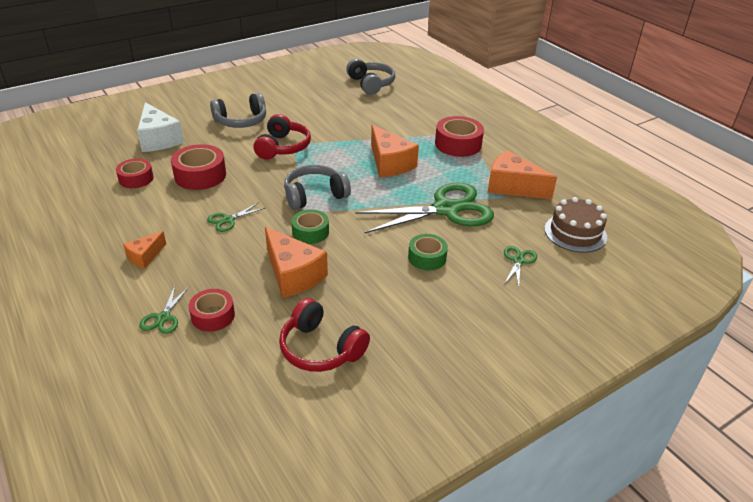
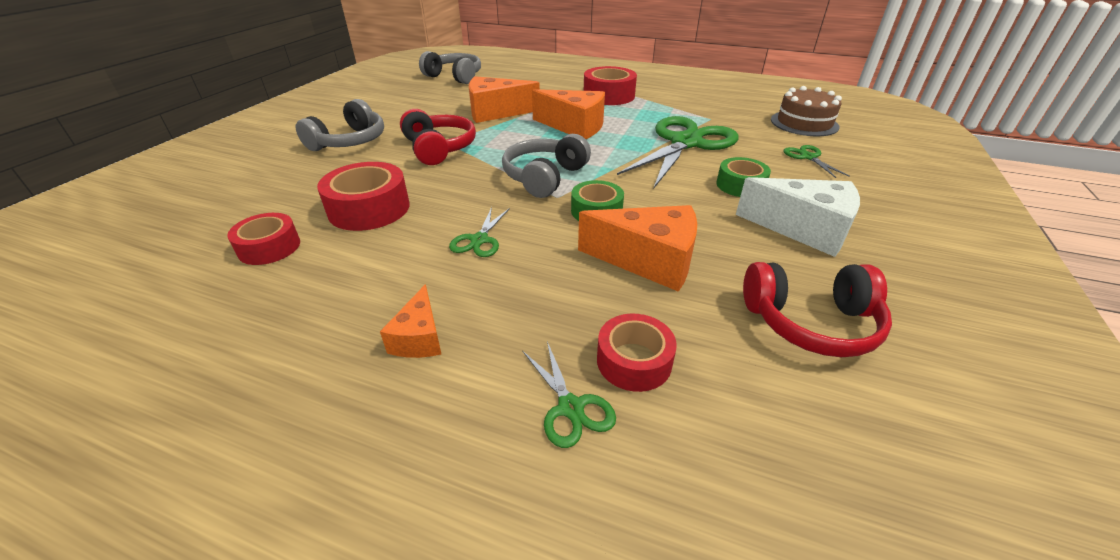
camera: 35 degrees left, 0 degrees up
(158, 139) = (249, 192): white cheese -> white cheese (804, 229)
(512, 187) = (704, 110): orange cheese -> orange cheese (495, 112)

